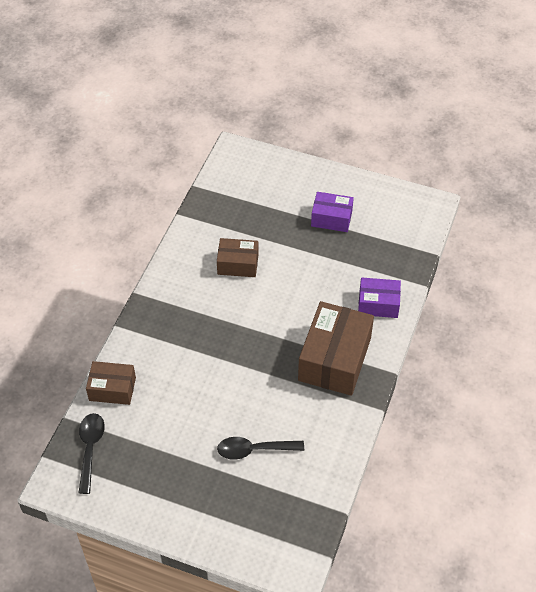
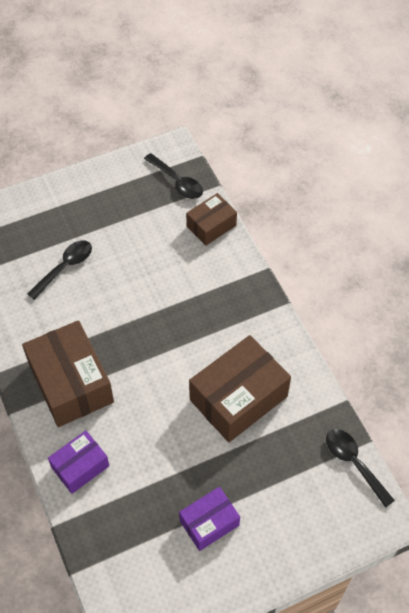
camera: 135 degrees right, 5 degrees up
(216, 183) = (354, 463): none -> black spoon
(238, 264) = (238, 398): brown box -> brown box, size x1.76

